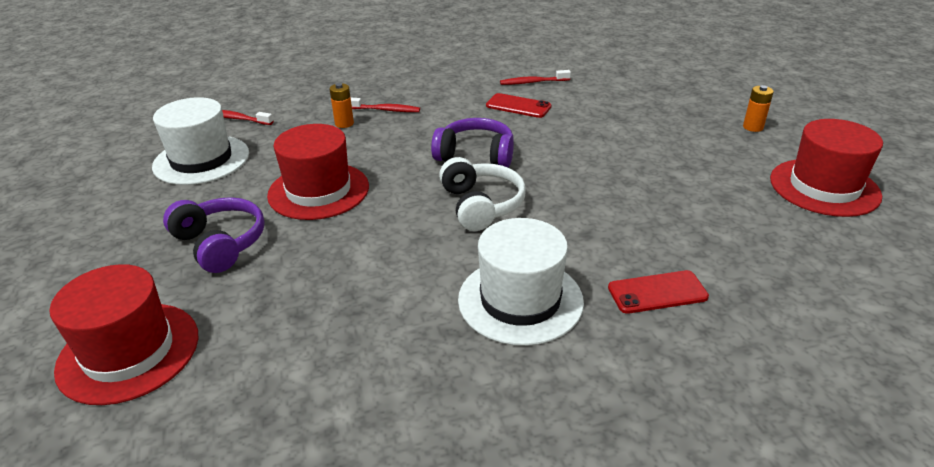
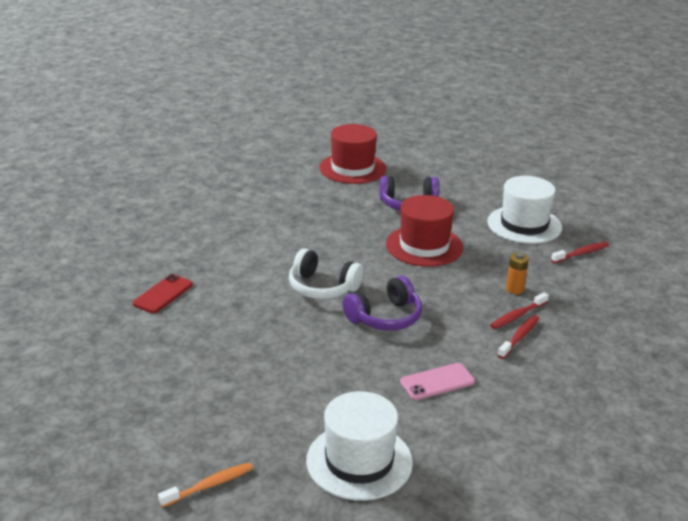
camera: 130 degrees right, 5 degrees down
(518, 106) = (437, 382): red phone -> pink phone
(520, 300) = (228, 256): white hat -> white hat (359, 461)
(532, 82) = (477, 421): red toothbrush -> red toothbrush (519, 337)
(753, 127) = (209, 485): orange battery -> orange toothbrush
(824, 187) = (102, 437): red hat -> none

